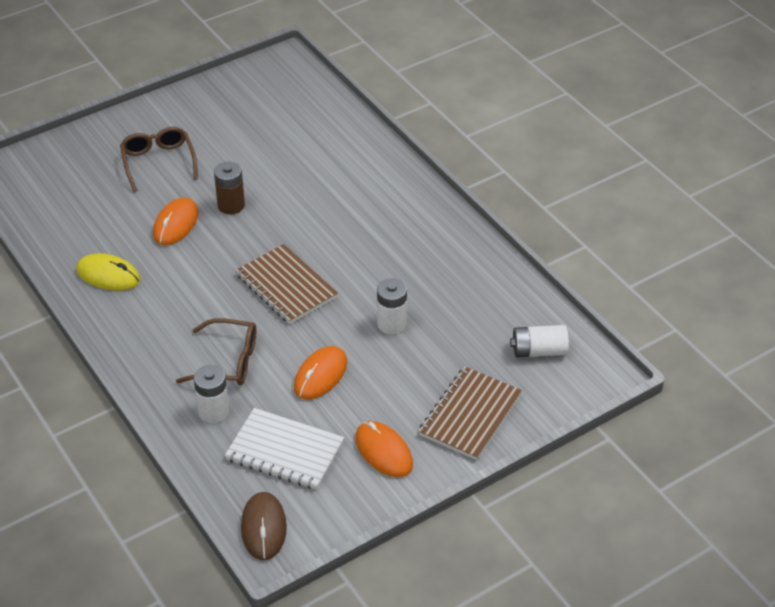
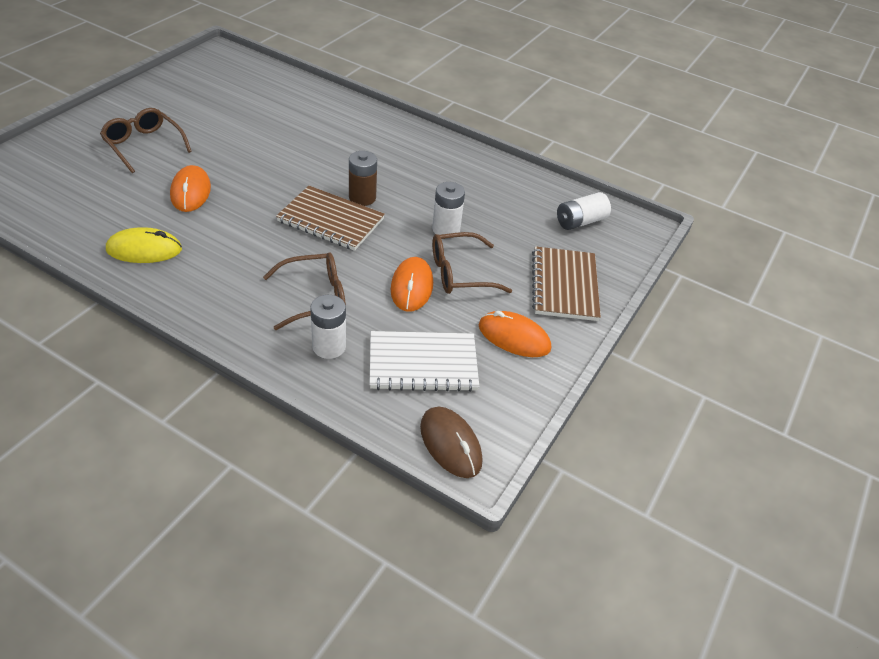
camera: 30 degrees left, 0 degrees up
(231, 205) = (236, 166): brown battery -> brown battery (362, 198)
(376, 374) = (461, 273): none -> brown glasses

